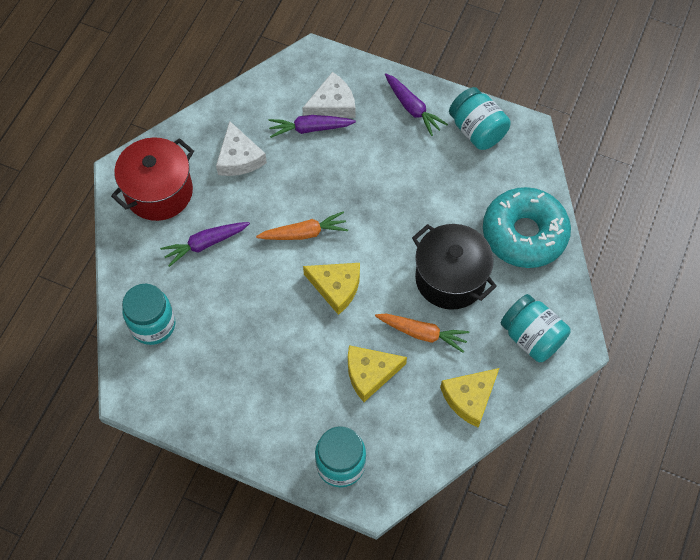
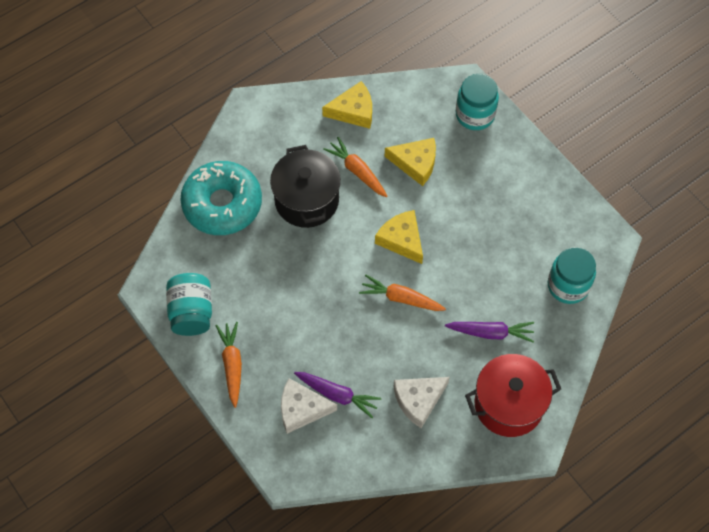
camera: 150 degrees left, 0 degrees up
(239, 158) = (418, 400): white cheese -> white cheese turned 135 degrees counterclockwise
(412, 108) = (232, 365): purple carrot -> orange carrot
(531, 337) = (277, 127): turquoise jar -> none

